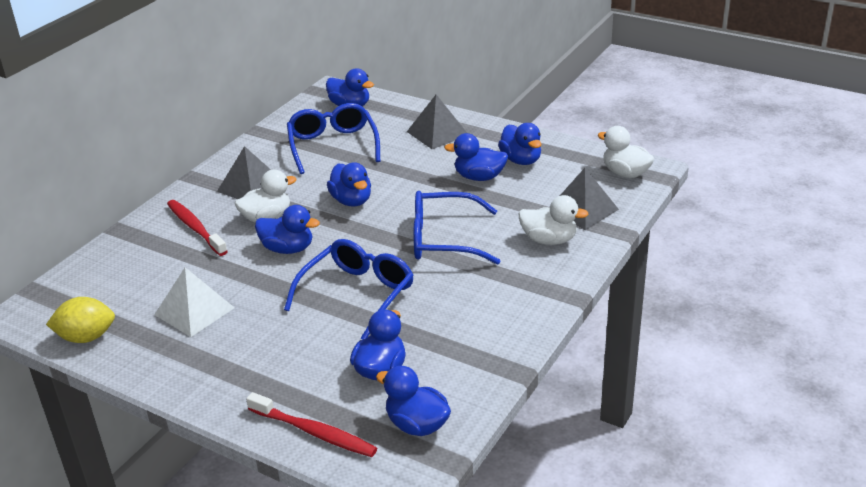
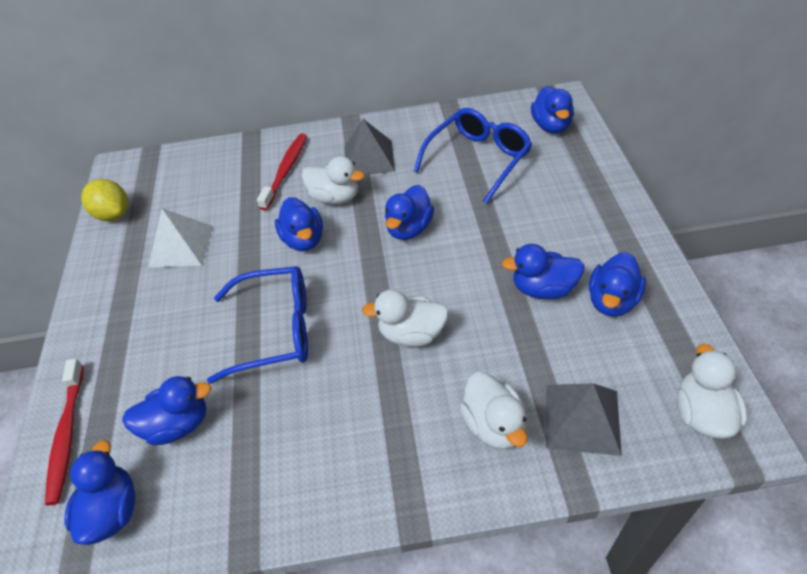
camera: 55 degrees right, 15 degrees up
(437, 133) = (580, 208): grey pyramid -> none
(443, 239) = (411, 334): blue glasses -> white duck
(479, 177) = (543, 289): blue duck -> blue duck turned 60 degrees counterclockwise

